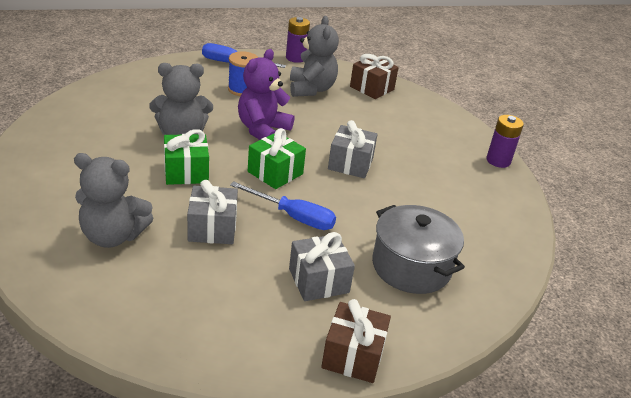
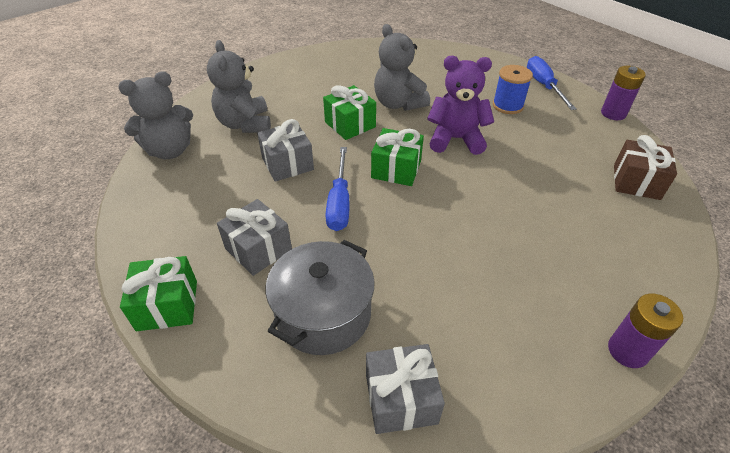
camera: 70 degrees right, 10 degrees up
(311, 89) = (568, 142): grey teddy bear -> grey teddy bear (170, 150)
(350, 164) = (463, 212): grey gift -> grey gift (401, 399)
(353, 355) = (167, 305): brown gift -> green gift

